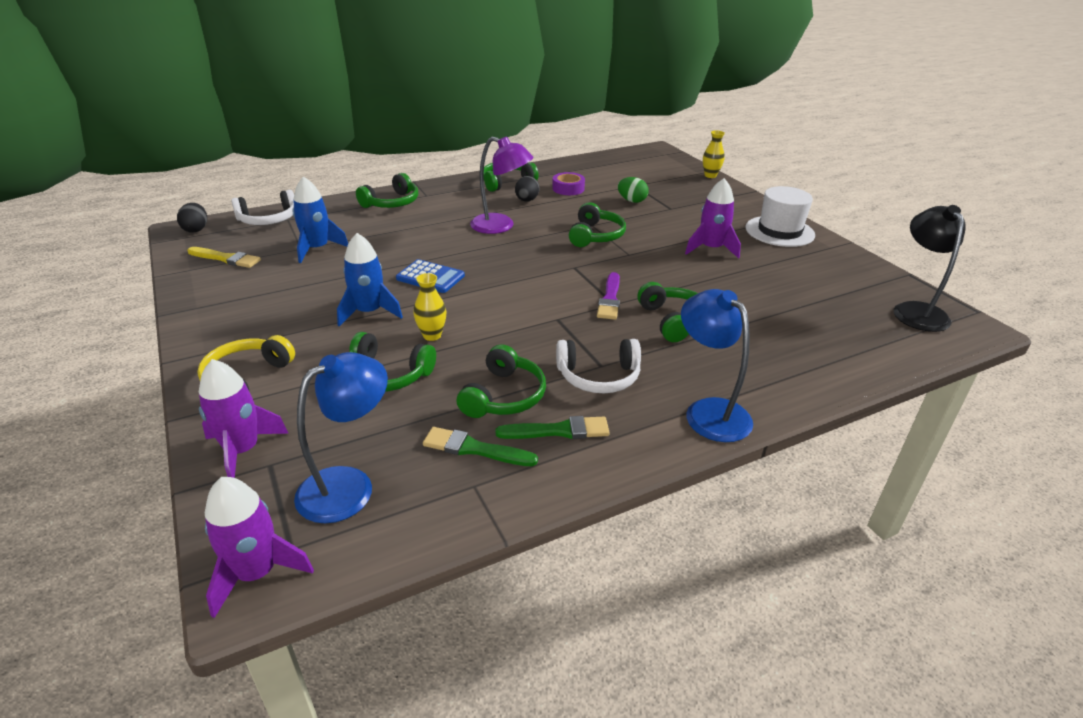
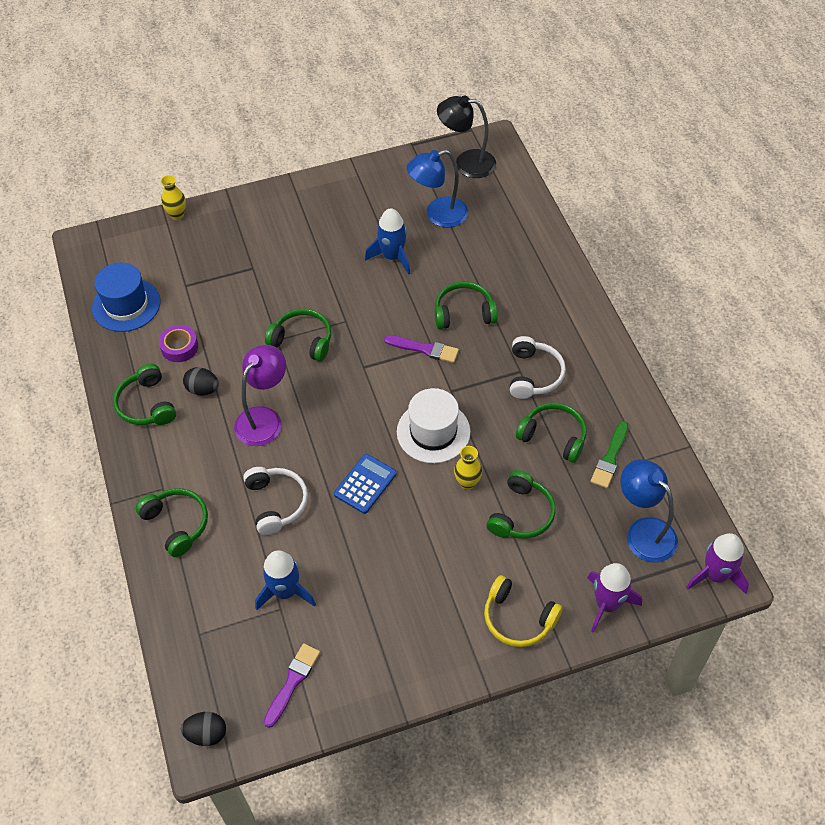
camera: 80 degrees left, 20 degrees up
(226, 259) = (292, 682): yellow brush -> purple brush
(268, 219) = (195, 655): white headphones -> white headphones (276, 503)
(369, 312) = (423, 533): blue rocket -> blue rocket (392, 257)
(558, 431) = (593, 407): green brush -> none
(603, 167) = (126, 305): none -> blue hat
(632, 201) = (226, 296): green egg -> none
(709, 411) = (577, 319): blue lamp -> blue lamp (438, 215)
(711, 249) = (346, 258): purple rocket -> none
(779, 231) = (321, 200): white hat -> white hat (433, 432)

